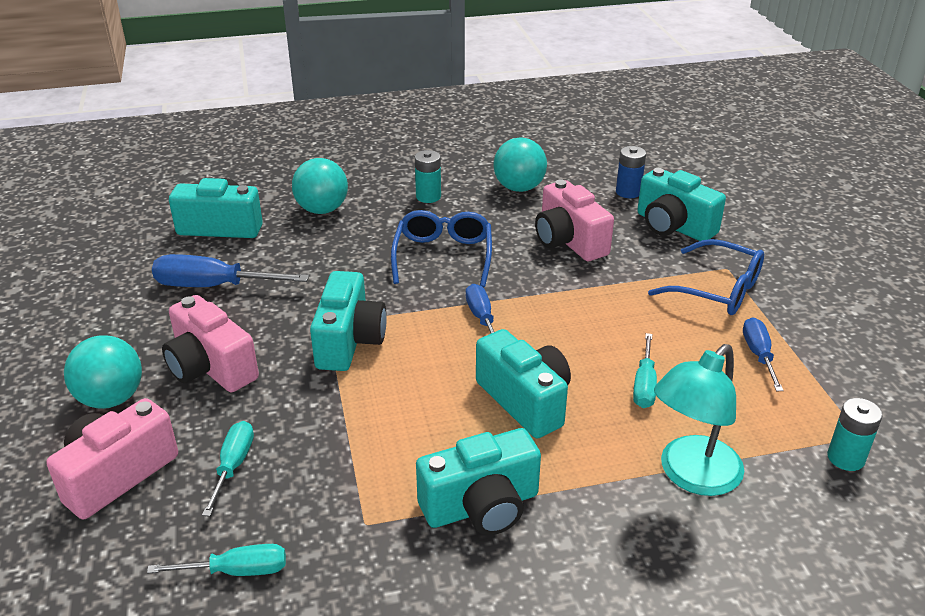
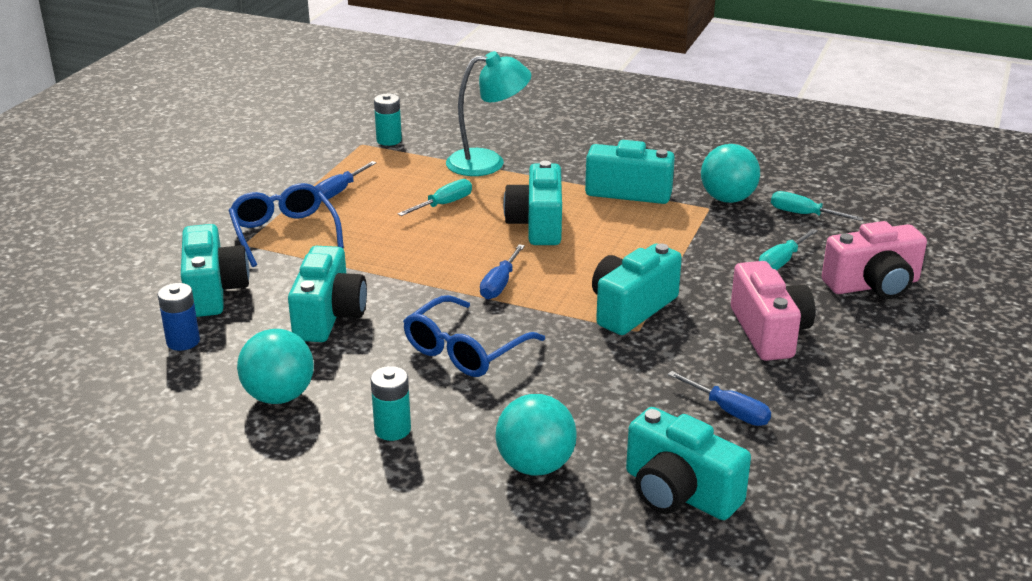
camera: 145 degrees left, 5 degrees down
(111, 398) = (868, 339): turquoise ball -> turquoise ball (727, 199)
(214, 286) = (728, 411): blue screwdriver -> blue screwdriver, size x0.61
(569, 241) = (329, 316): pink camera -> turquoise camera

